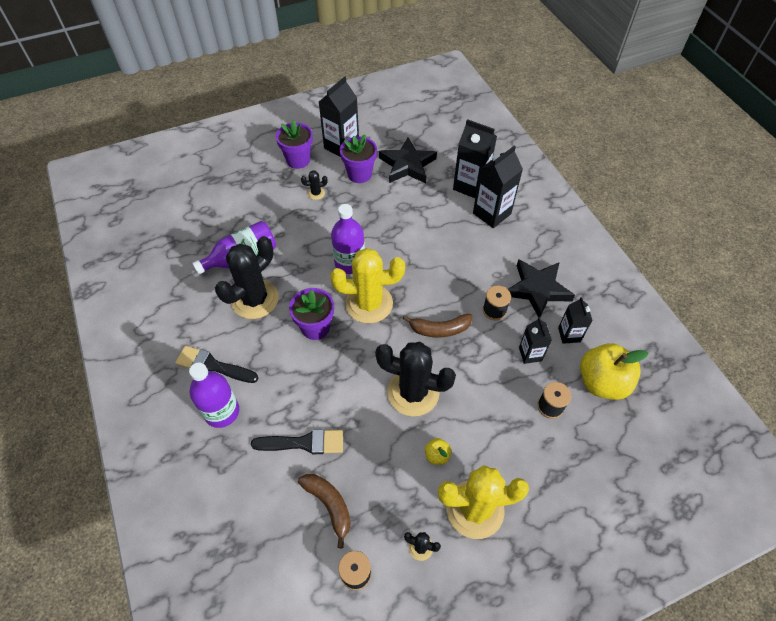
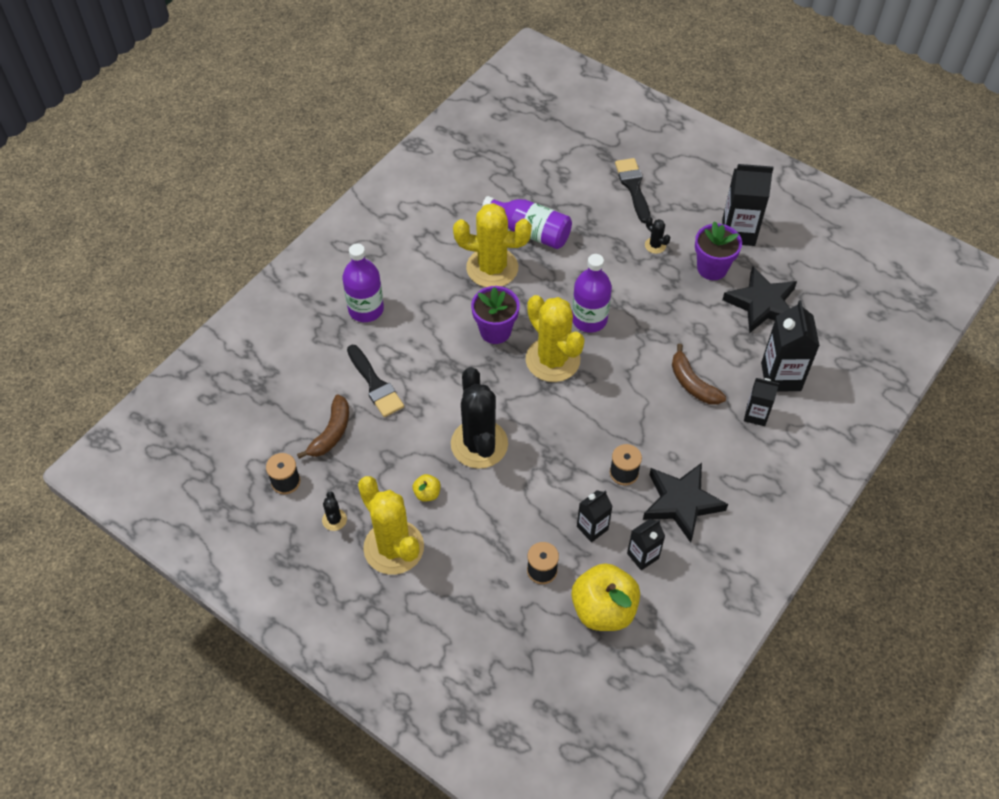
camera: 60 degrees right, 0 degrees up
(213, 365) = (404, 277): black brush -> black brush (633, 187)
(255, 299) = (492, 268): black cactus -> yellow cactus
(298, 160) = (687, 206): purple flower pot -> none
(439, 329) = (565, 434): brown banana -> brown banana (692, 383)
(491, 213) = (756, 415): black carton -> black carton, size x0.59

